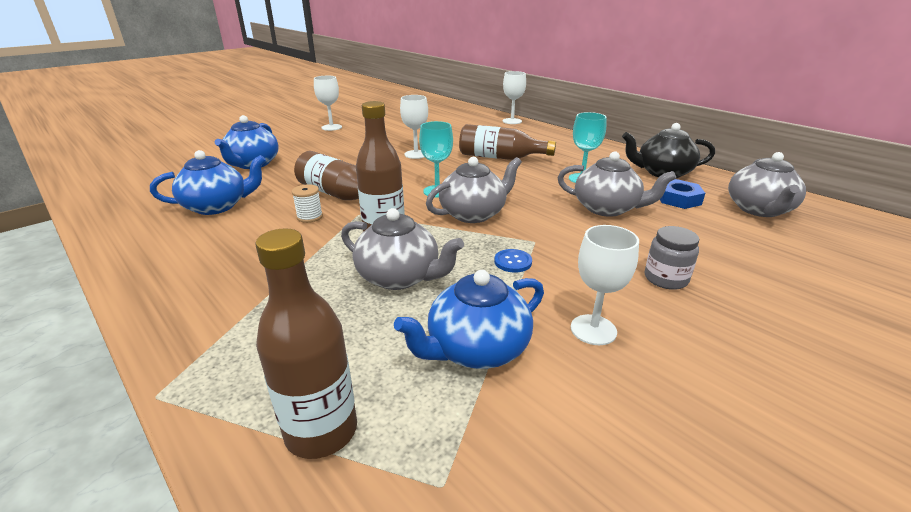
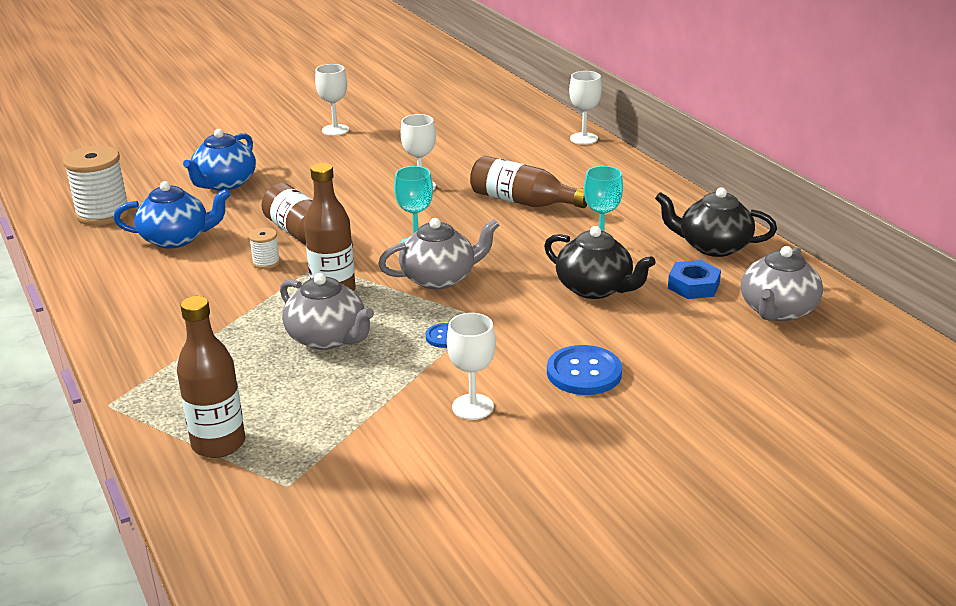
camera: 15 degrees right, 0 degrees up
(141, 193) = (103, 213): none -> white spool
(476, 349) = (361, 407): blue teapot -> none
(607, 208) = (595, 288): grey teapot -> black teapot
(665, 279) = (584, 372): grey jar -> blue button

